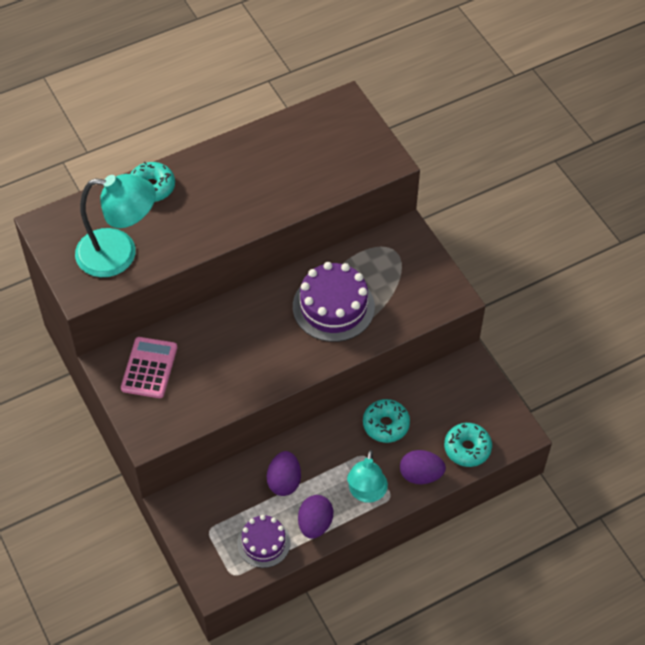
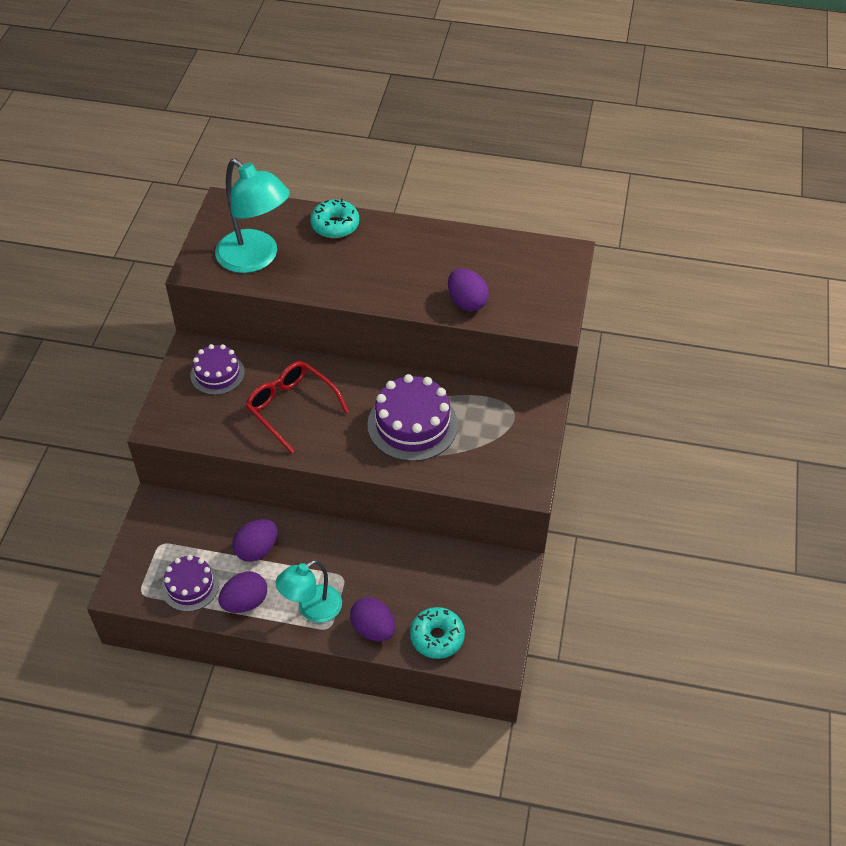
camera: 40 degrees right, 5 degrees down
(149, 368) = (217, 374): pink calculator -> purple cake
(233, 355) = (291, 408): none -> red glasses
(313, 186) = (467, 302): none -> purple egg
(386, 425) = (387, 565): turquoise donut -> none

